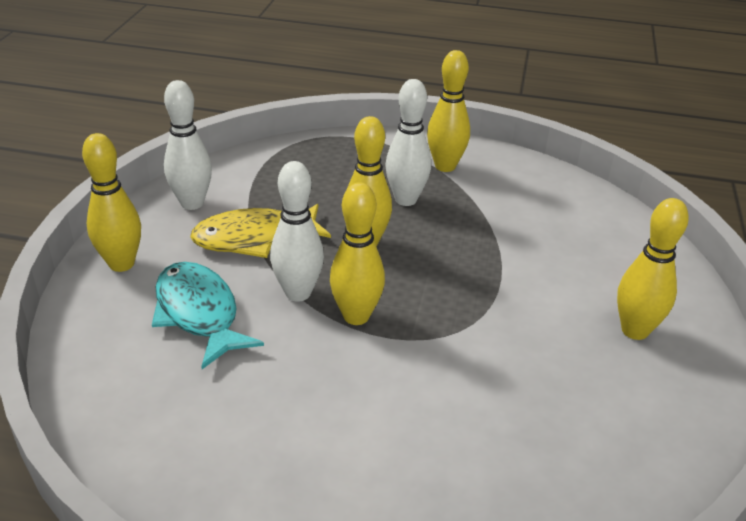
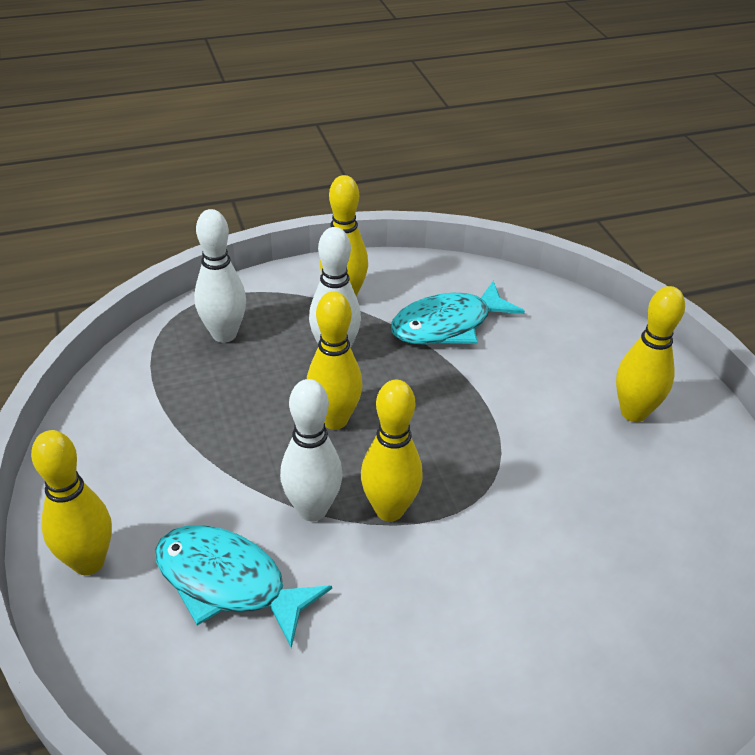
camera: 30 degrees left, 5 degrees up
(192, 203) = (108, 449): white bowling pin -> white bowling pin (224, 334)
(254, 238) = (215, 464): yellow fish -> none
(516, 211) = (447, 325): none -> turquoise fish

